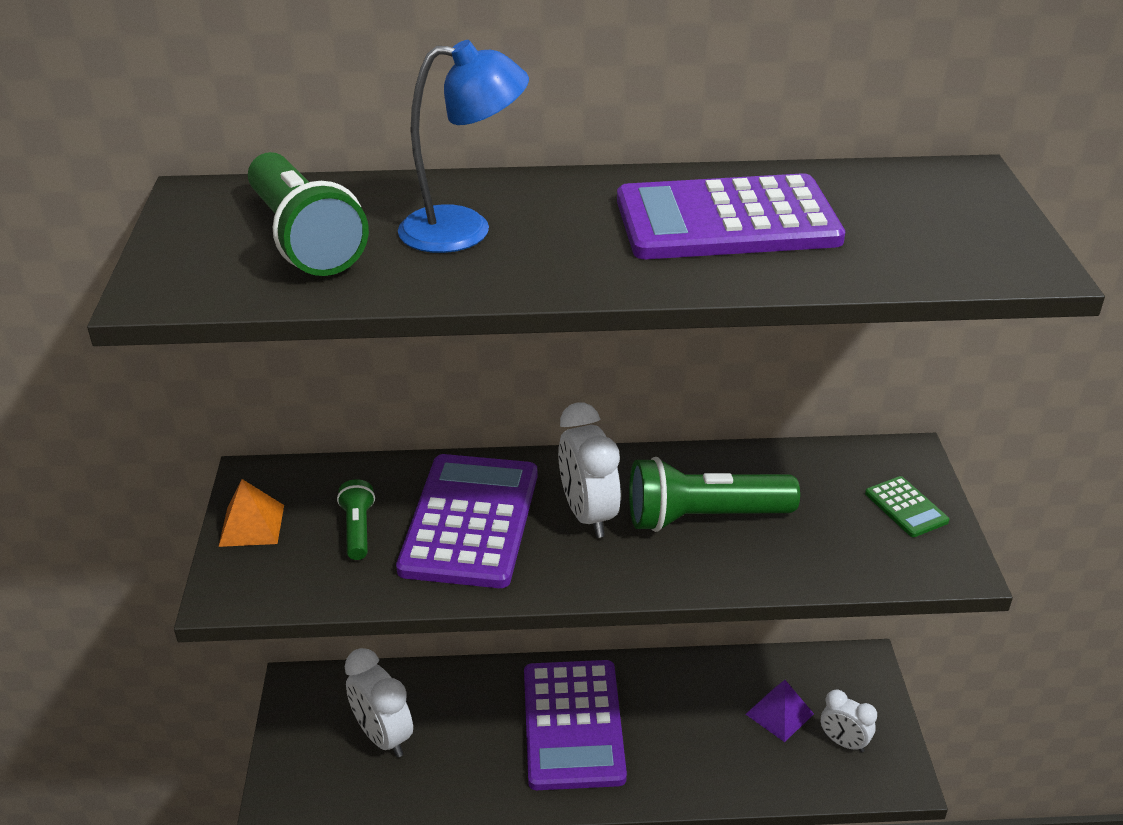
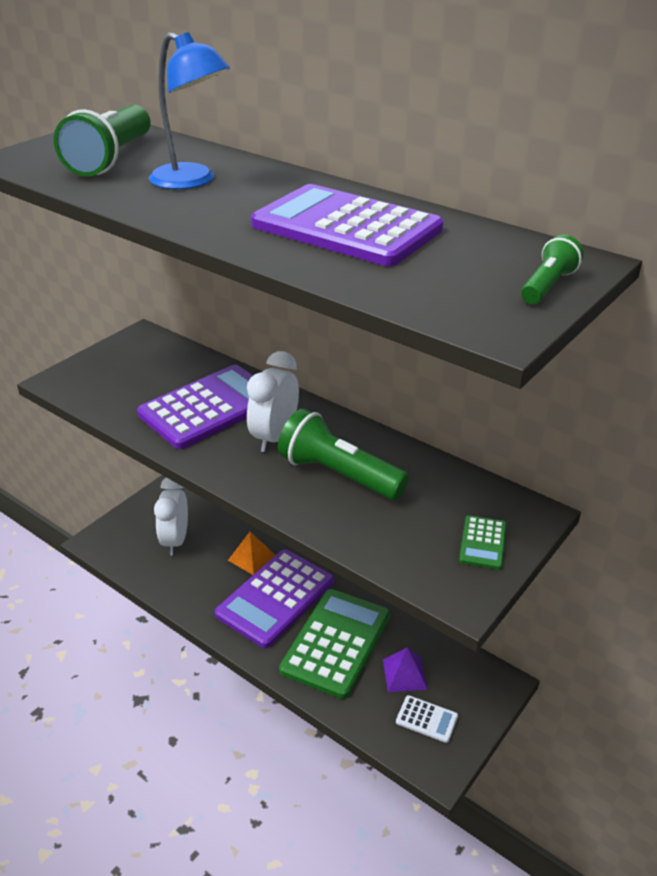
camera: 40 degrees right, 0 degrees up
(252, 525) = (110, 356): orange pyramid -> orange pyramid (252, 557)
(358, 529) = (151, 383): green flashlight -> green flashlight (548, 286)
(685, 728) = (336, 642): none -> green calculator
(843, 742) = (426, 719): white clock -> white calculator

